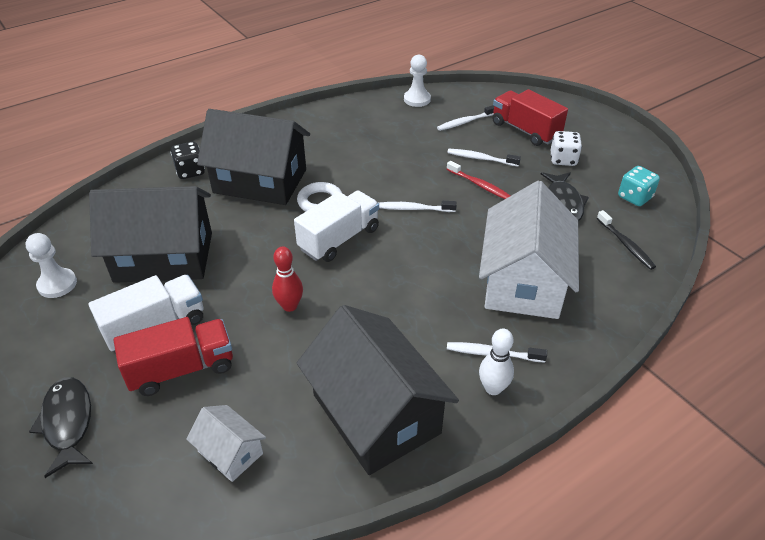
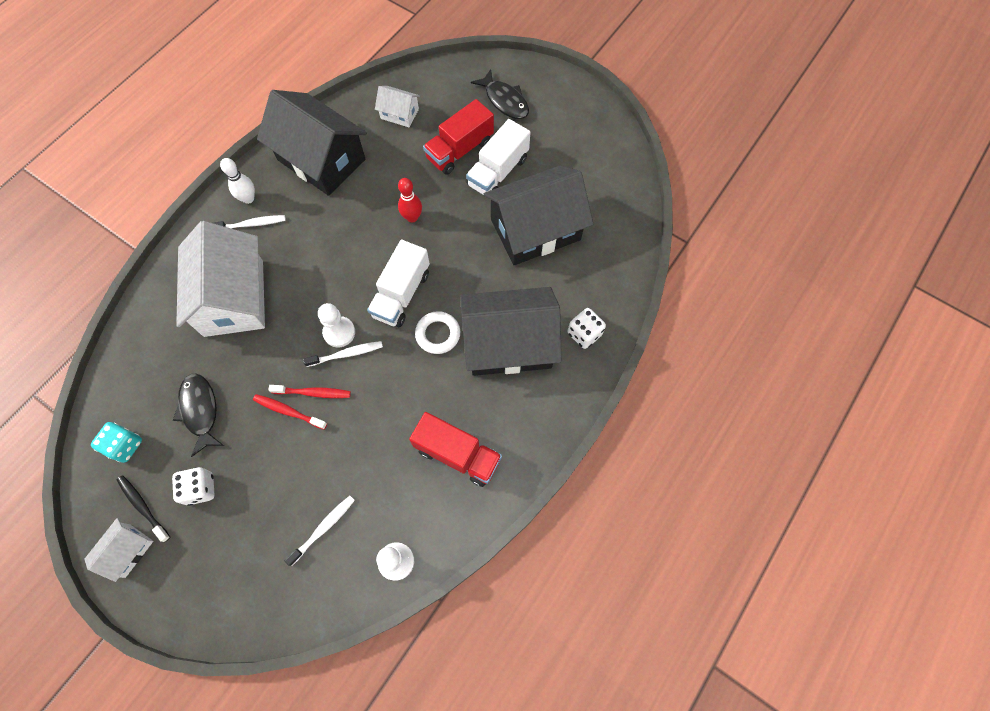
camera: 160 degrees right, 25 degrees up
(57, 284) = (595, 181): white pawn -> white pawn (339, 332)
(190, 171) = (584, 334): black dice -> white dice
(453, 191) = (313, 393): none -> red toothbrush
(481, 158) = (293, 458): white toothbrush -> none
(525, 130) = (247, 535): red truck -> red truck (457, 454)
(622, 142) = (127, 550): none -> white house
(625, 244) = (142, 371): black toothbrush -> black toothbrush (143, 507)

